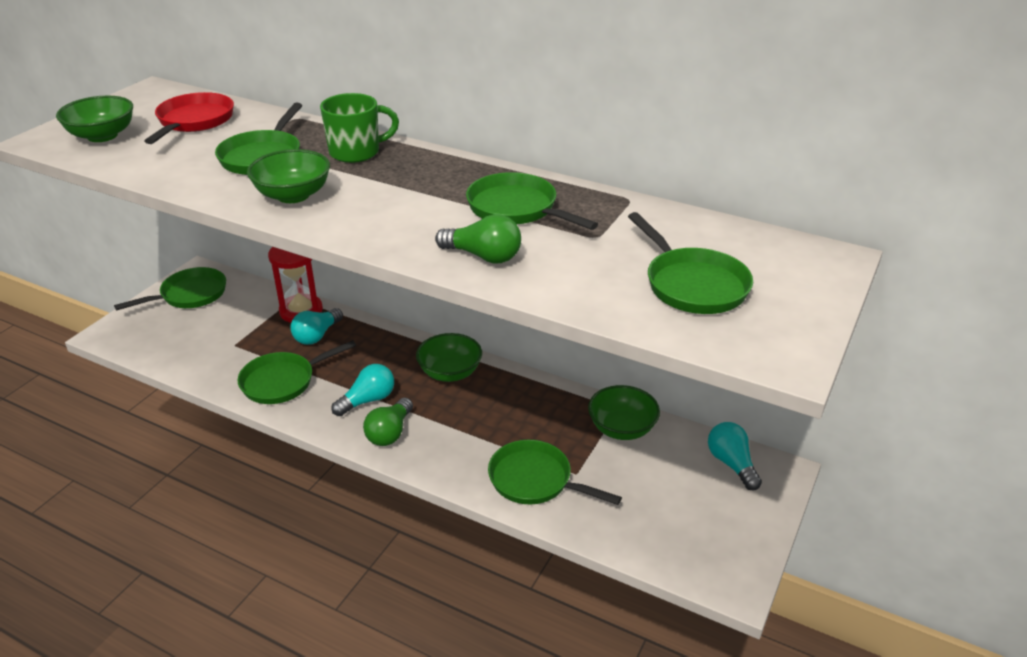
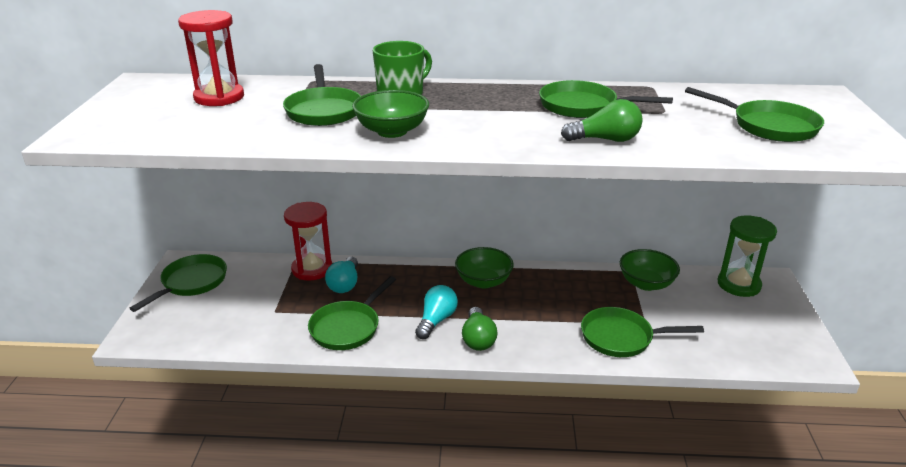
camera: 25 degrees left, 5 degrees down
(102, 136) = (139, 122): green bowl -> none
(194, 121) = (219, 97): red pan -> red hourglass
(731, 464) = (738, 284): turquoise light bulb -> green hourglass

